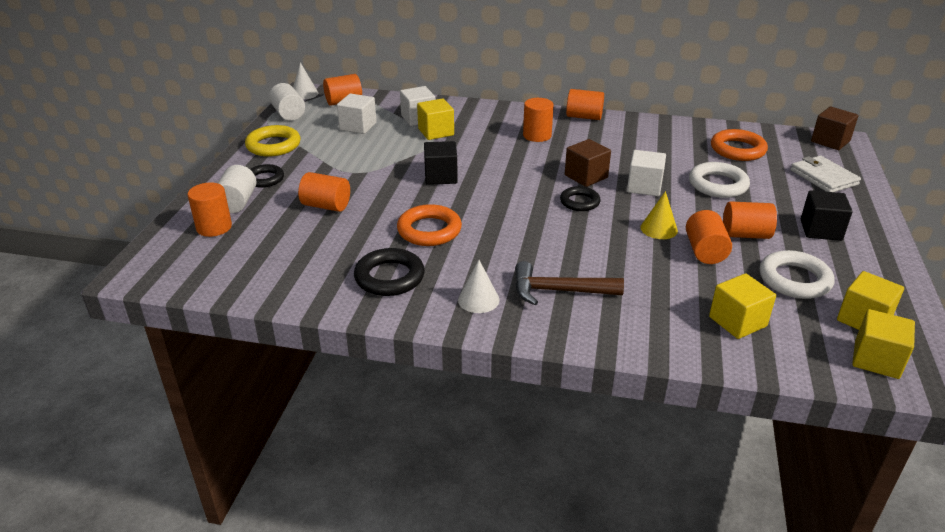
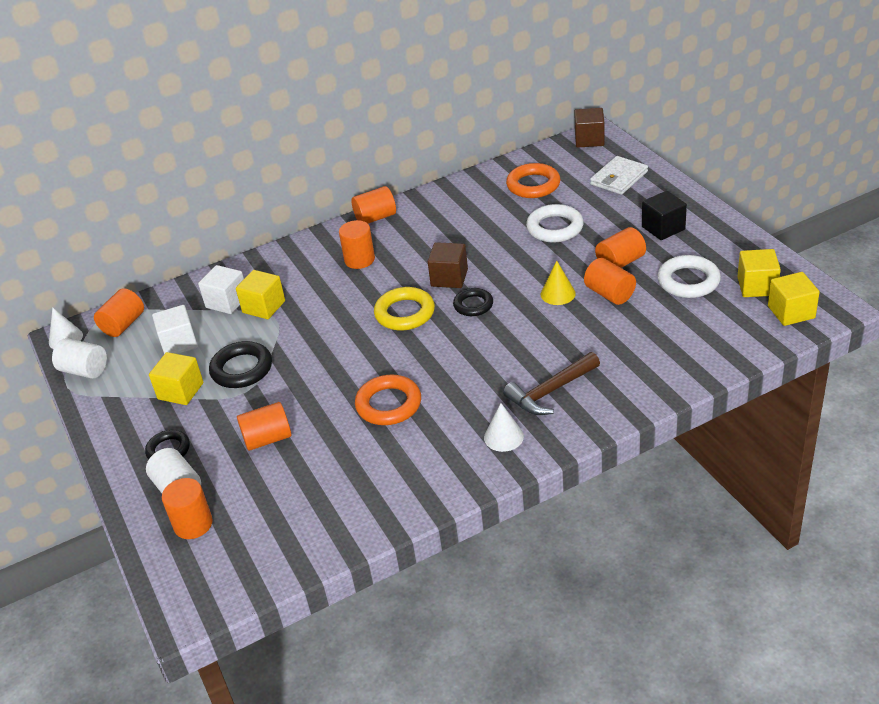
camera: 35 degrees left, 5 degrees up
(273, 145) = (122, 412): yellow ring -> yellow ring (405, 313)
(389, 277) = (413, 464): black ring -> black ring (242, 369)
(441, 176) = (330, 349): black cube -> none
(644, 187) = (504, 261): white cube -> none
(737, 321) = (688, 337): yellow cube -> yellow cube (180, 391)
(823, 177) = (618, 178): white wallet -> white wallet turned 75 degrees counterclockwise

